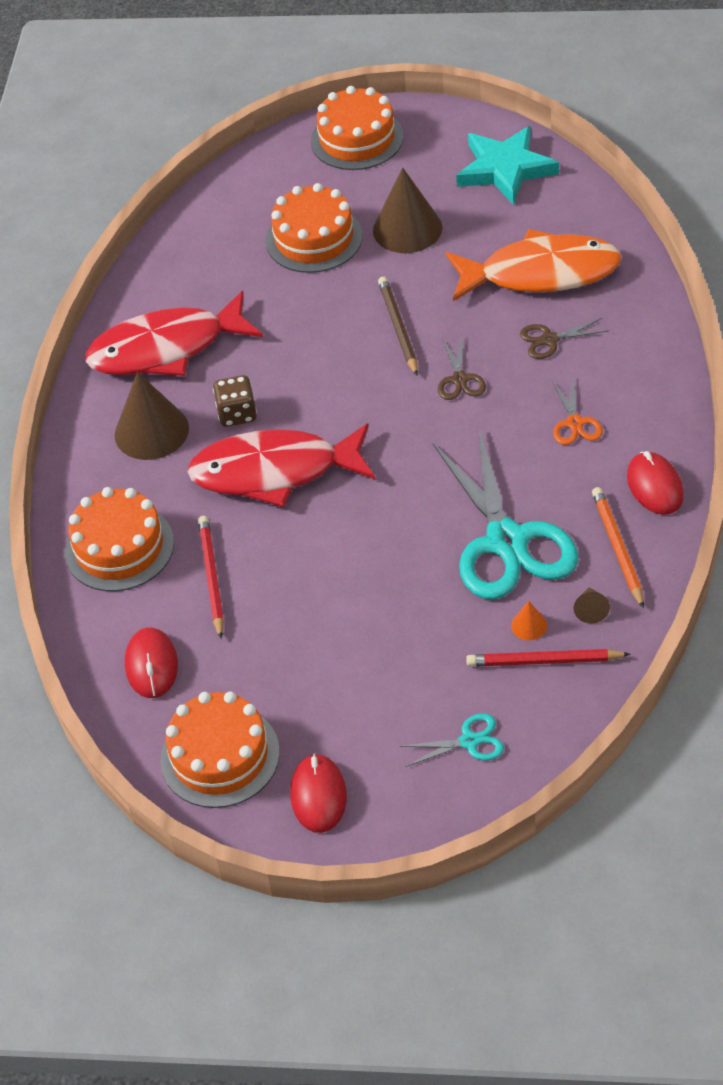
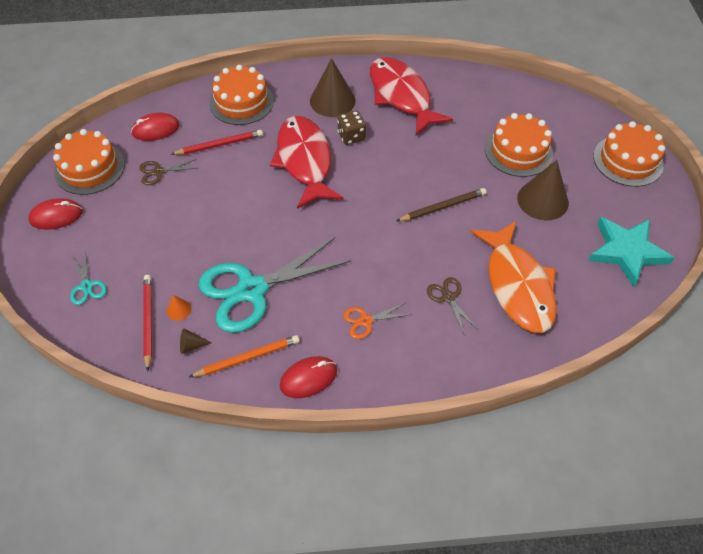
camera: 75 degrees right, 5 degrees up
(460, 379) = (399, 247): brown scissors -> brown scissors (158, 172)

